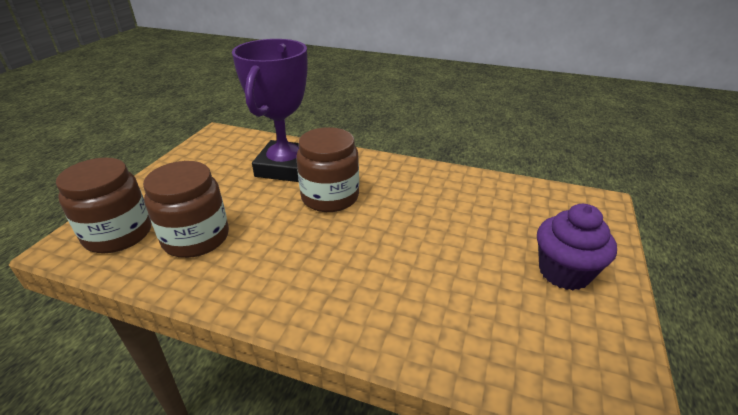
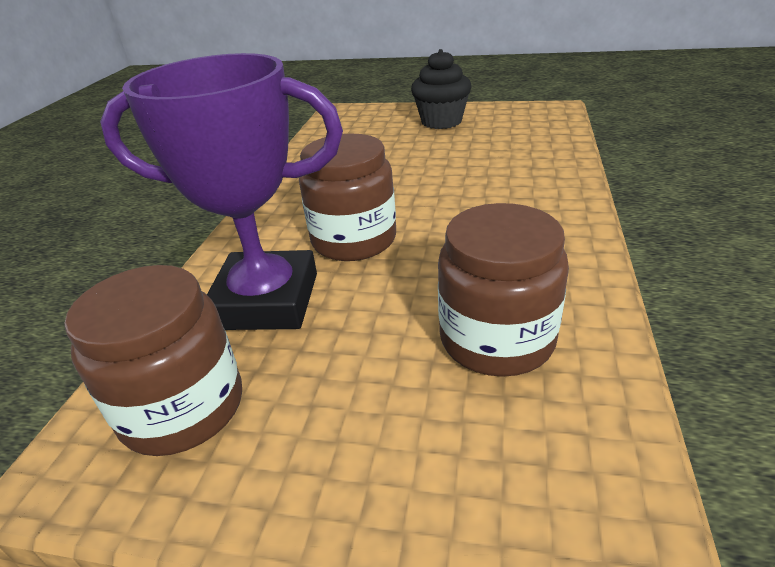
camera: 95 degrees left, 0 degrees up
(118, 234) = (538, 460): brown jar -> brown jar (182, 408)
(564, 272) = (441, 121): purple cupcake -> black cupcake

